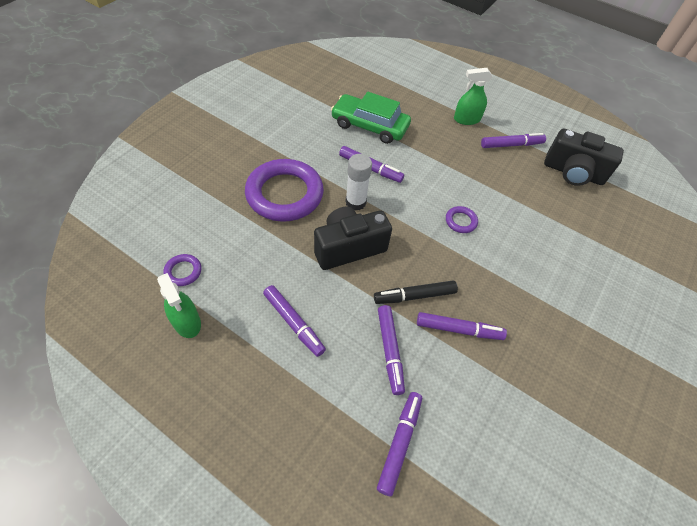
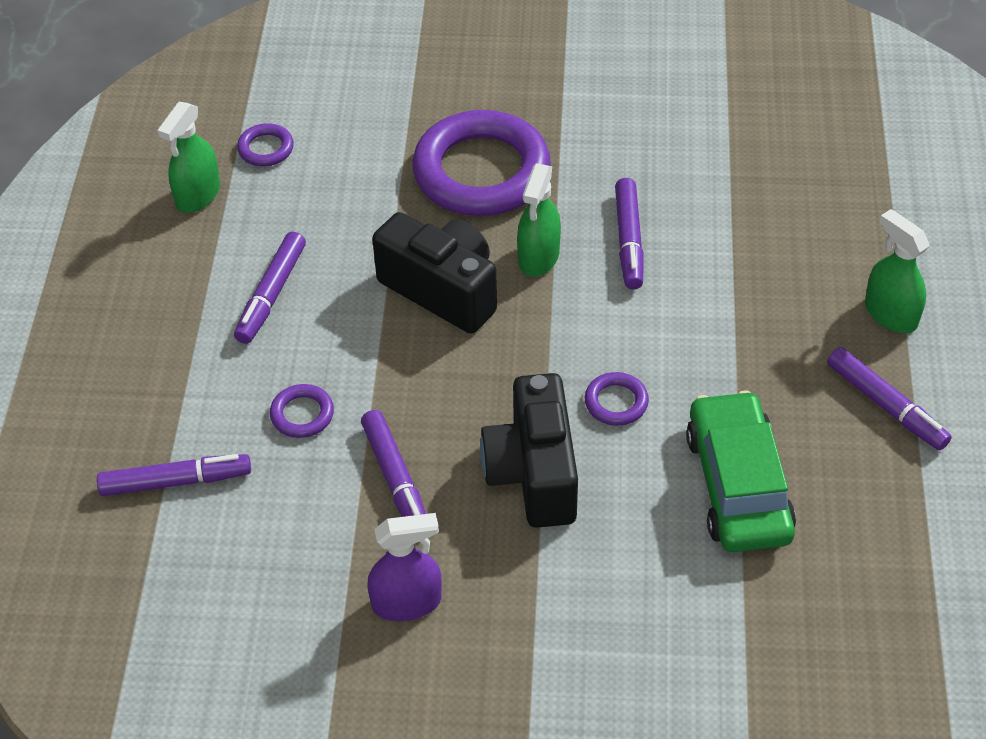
camera: 65 degrees right, 5 degrees down
(355, 202) = (538, 257): white glue stick -> green spray bottle
(370, 126) = (731, 193): green car -> green car (738, 485)
(390, 351) = (302, 414): purple marker -> purple ring
(414, 296) = (416, 403): black marker -> none
(539, 364) = (407, 602): none -> purple spray bottle
(573, 173) = (902, 527): black camera -> black camera (533, 473)

